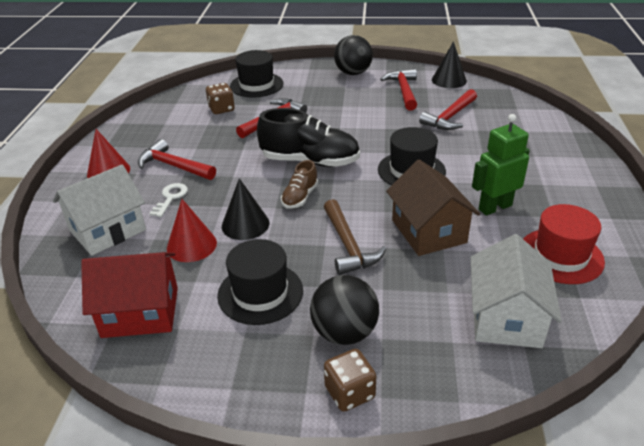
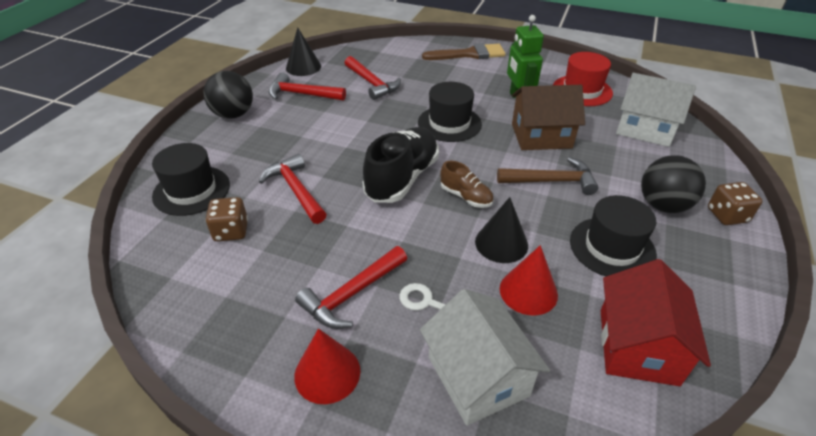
camera: 75 degrees left, 5 degrees up
(568, 160) = (469, 54): none -> brown brush

